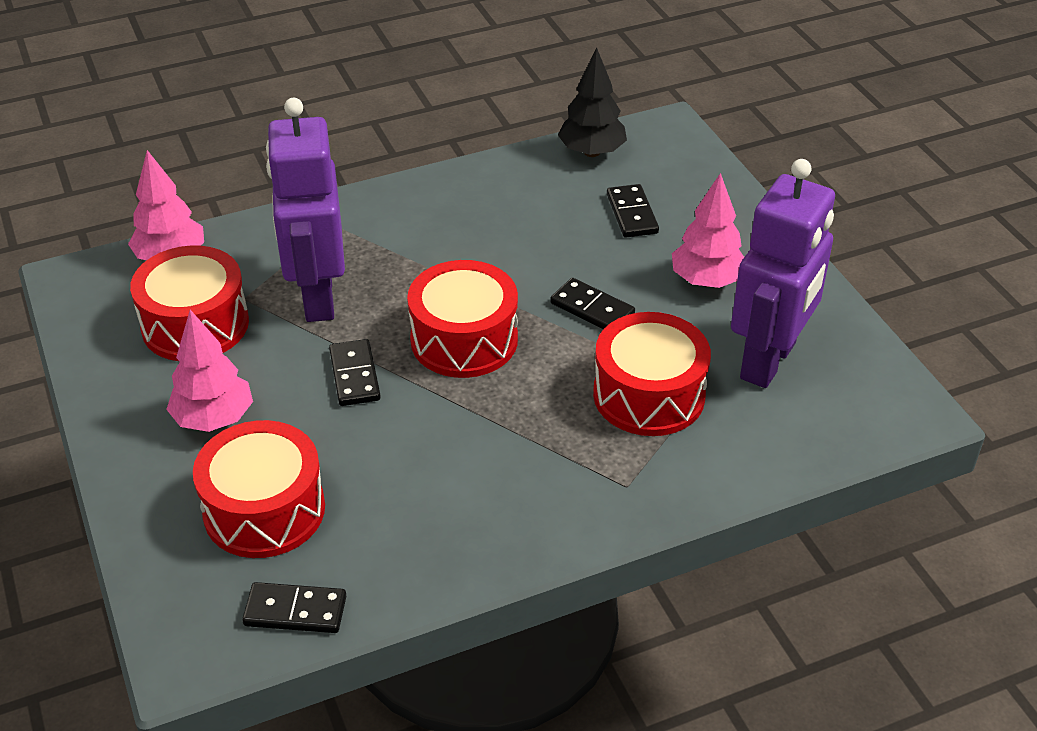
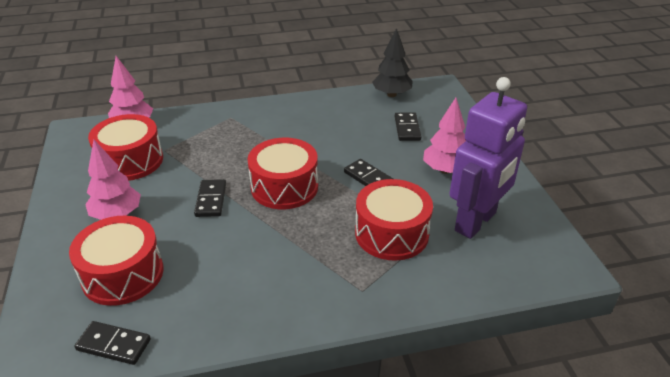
camera: 10 degrees right, 5 degrees down
(317, 297) = (206, 154): purple robot -> none

